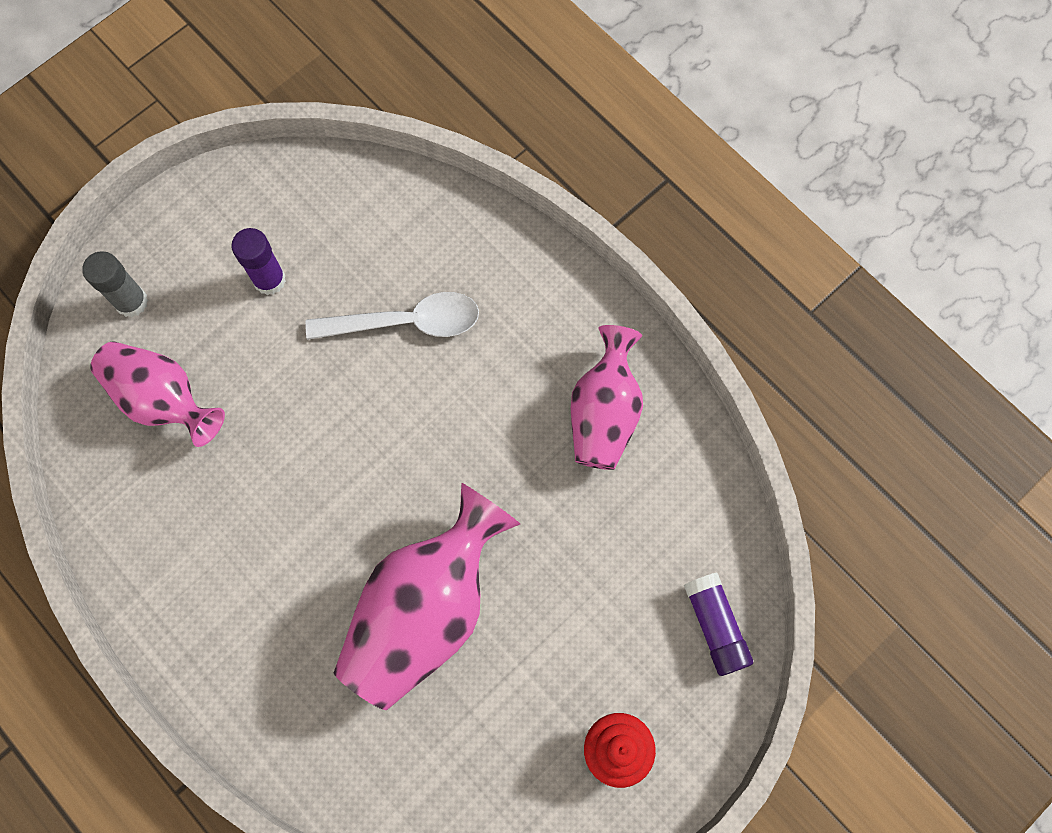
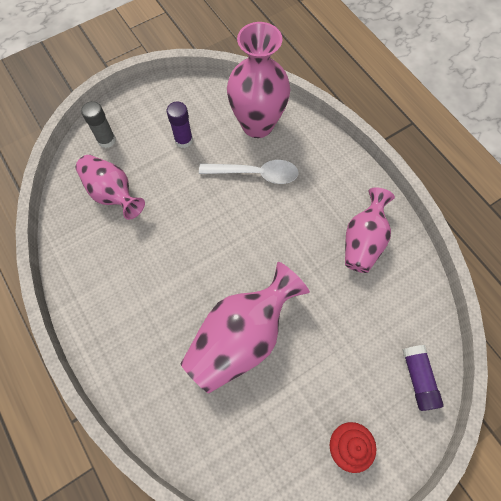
camera: 10 degrees right, 5 degrees down
(395, 229) = (257, 124): none -> pink vase

